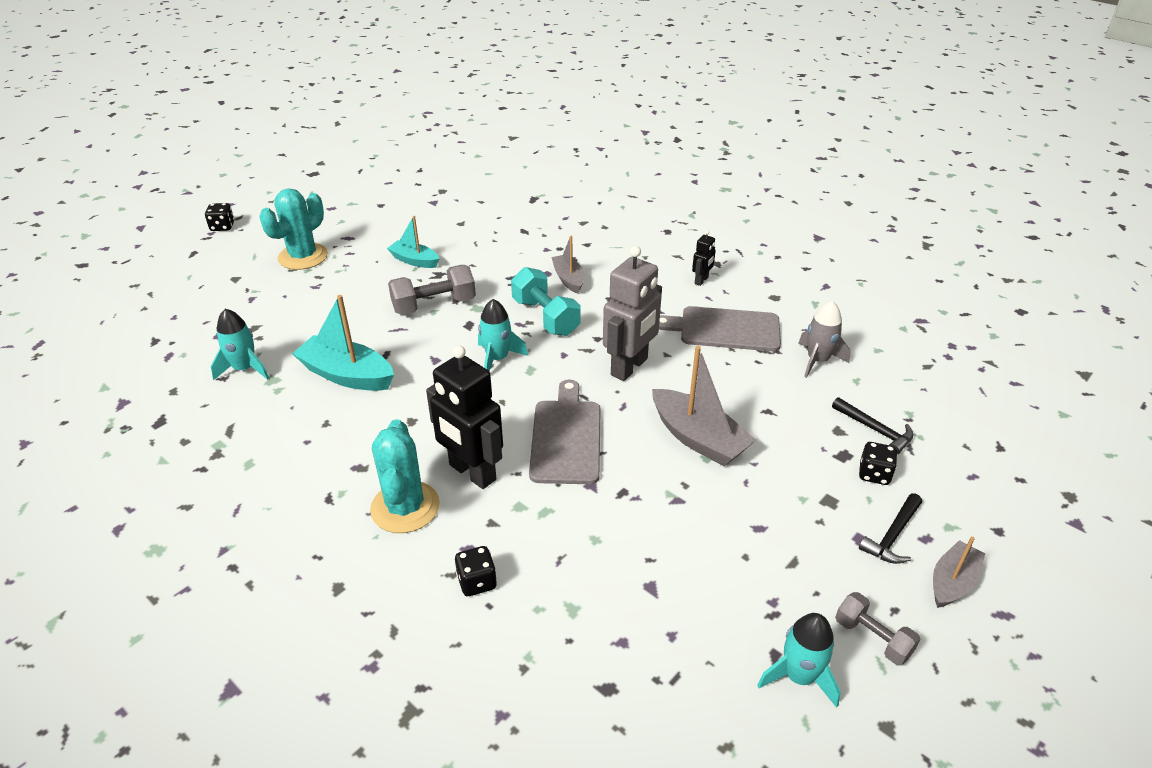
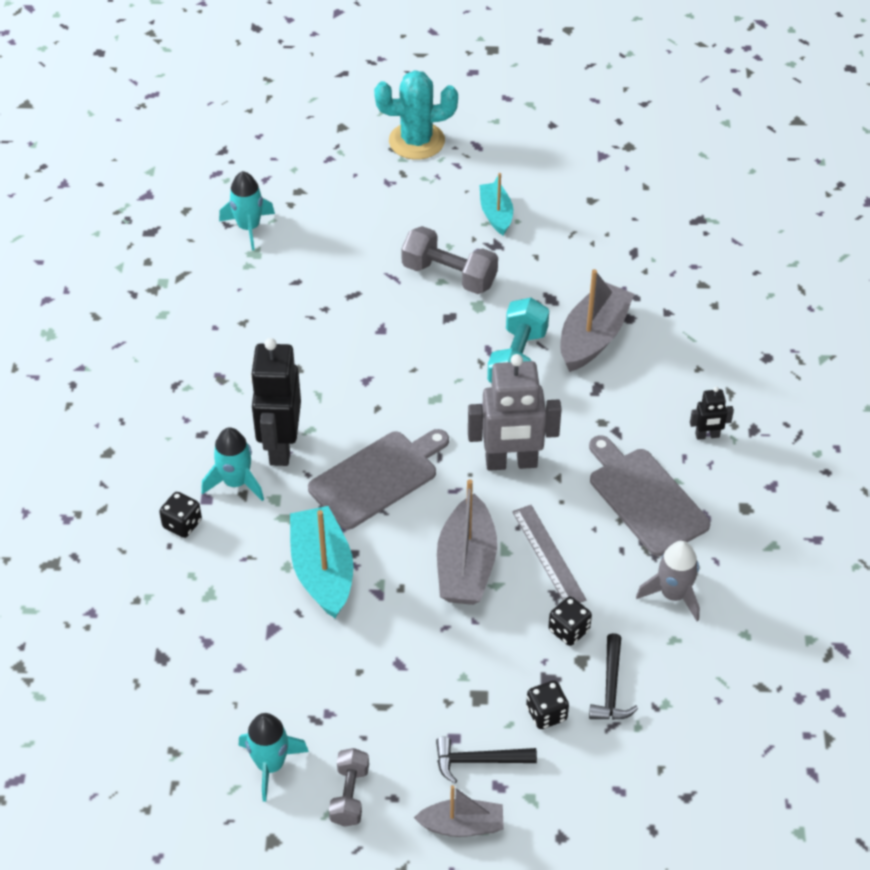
camera: 50 degrees right, 10 degrees up
(222, 227) = (396, 57): black dice -> black dice (569, 630)
(347, 375) = (305, 291): turquoise boat -> turquoise boat (322, 571)
(405, 507) = (209, 433): turquoise cactus -> none
(497, 359) = (425, 368): turquoise rocket -> turquoise rocket (236, 482)
(568, 279) = (593, 337): grey boat -> grey boat, size x1.62
(729, 395) = (548, 555): none -> grey ruler

